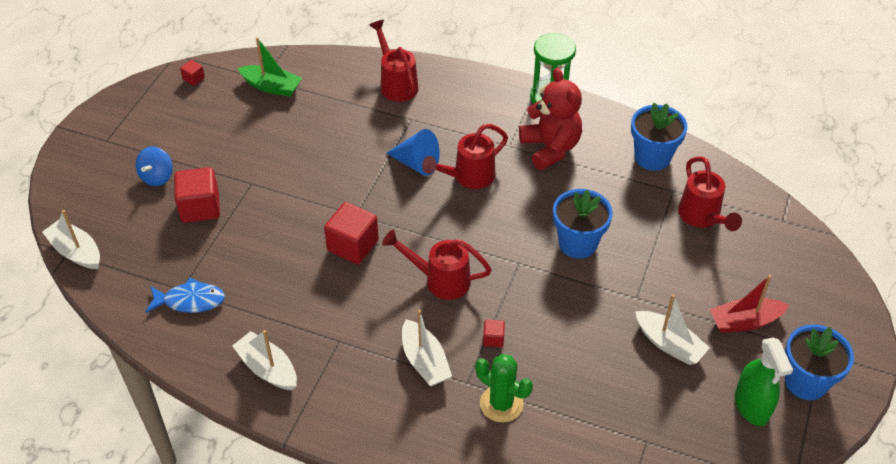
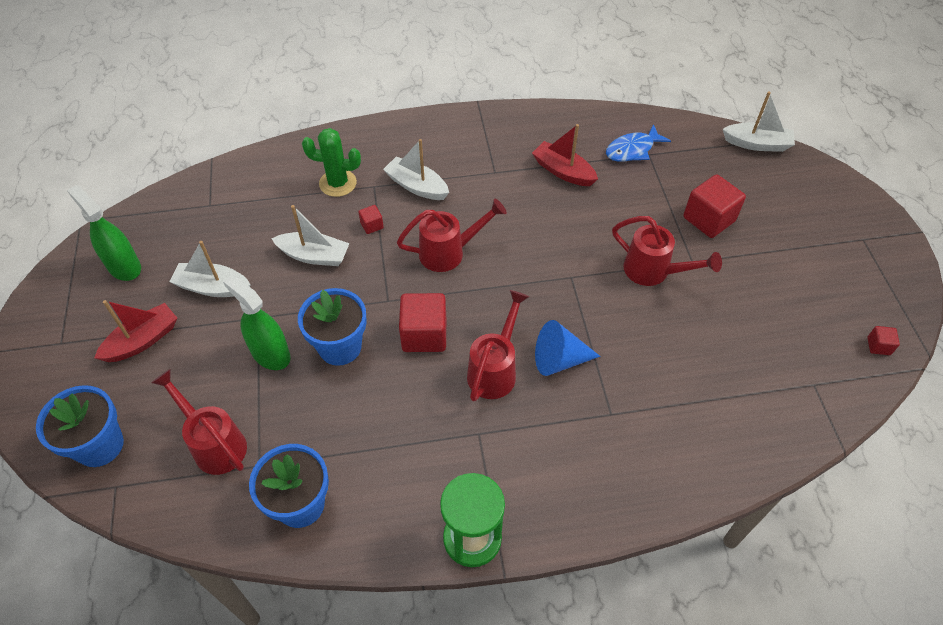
camera: 150 degrees right, 5 degrees up
(157, 177) = (776, 228): blue spinning top -> none
(268, 368) = (530, 133): white boat -> white boat (314, 256)
(272, 87) = (793, 378): green boat -> none
(275, 310) = (563, 171): none -> red boat
(353, 245) = (548, 247): red cube -> red cube (424, 335)
(396, 83) = (669, 458): red watering can -> red watering can (654, 272)
(550, 148) = (429, 454): red teddy bear -> none
(637, 262) = (270, 354): none -> green spray bottle
(806, 382) = (74, 308): blue flower pot -> blue flower pot (99, 445)

